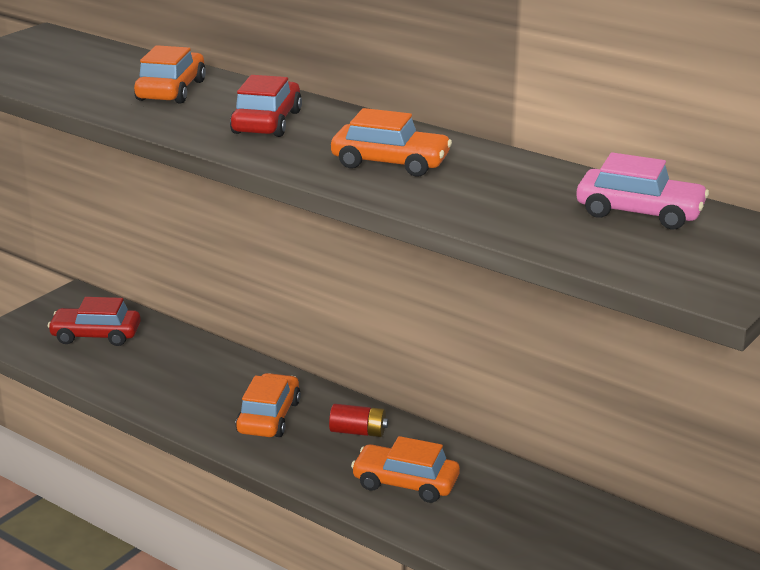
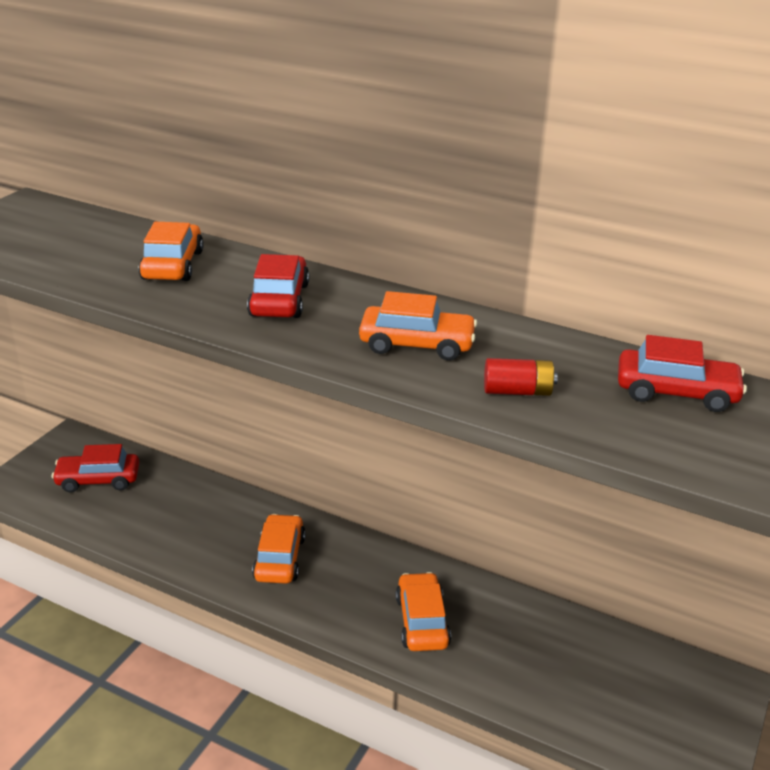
camera: 10 degrees left, 5 degrees up
(358, 432) = (365, 567): red battery -> red battery (517, 391)
(405, 483) = (422, 621): orange car -> orange car turned 75 degrees clockwise
(639, 212) = (676, 392): pink car -> red car

